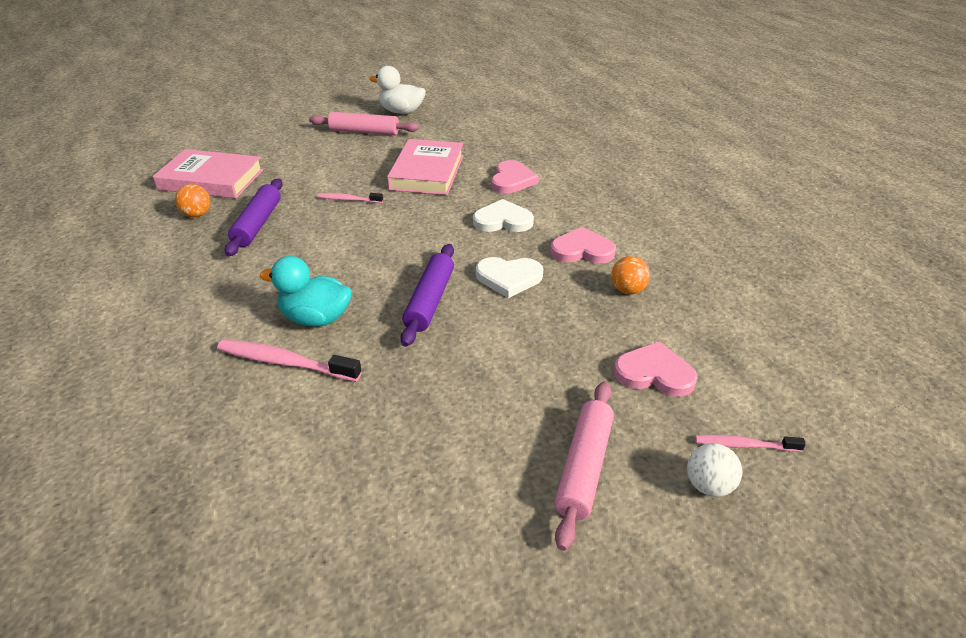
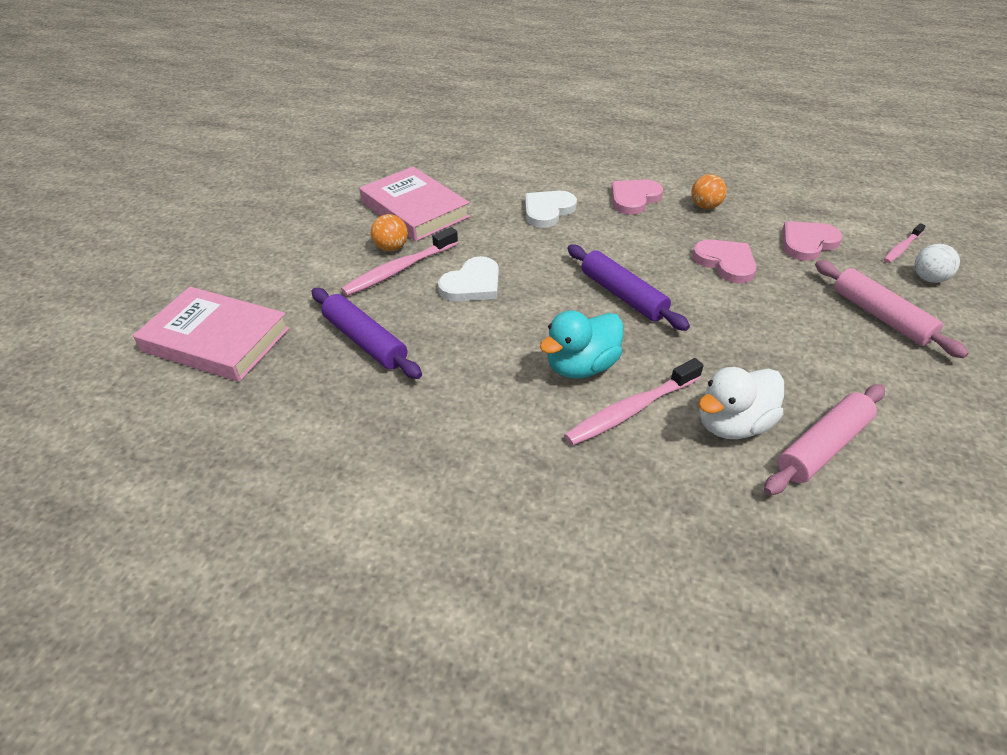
camera: 50 degrees left, 5 degrees up
(197, 215) = (282, 376): orange ball -> orange ball (391, 248)
(211, 180) = (216, 340): pink book -> pink book turned 60 degrees clockwise
(348, 199) = (399, 269): pink toothbrush -> pink toothbrush, size x1.70
(364, 132) = (278, 208): pink rolling pin -> pink rolling pin (823, 447)
(401, 112) = (274, 173): white duck -> white duck (732, 424)
(509, 278) = (633, 245): white heart -> white heart (472, 284)
(512, 180) = (491, 178): pink heart -> pink heart (725, 263)

